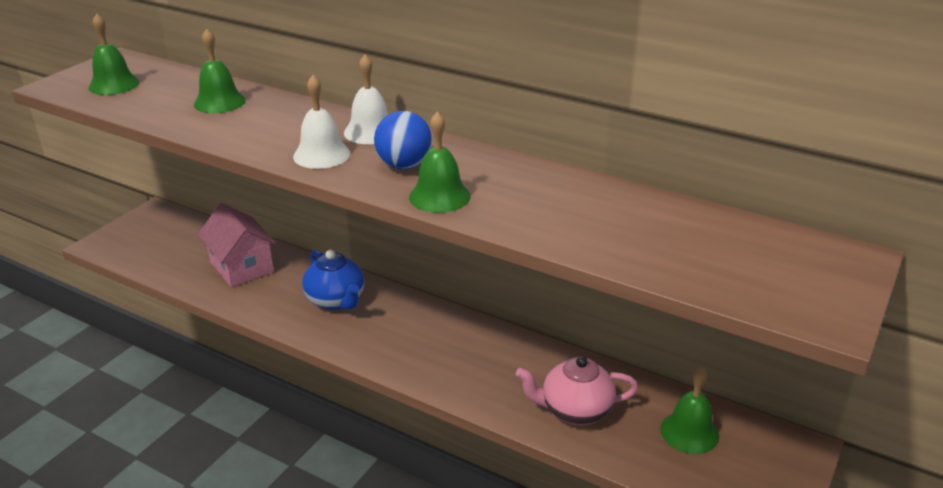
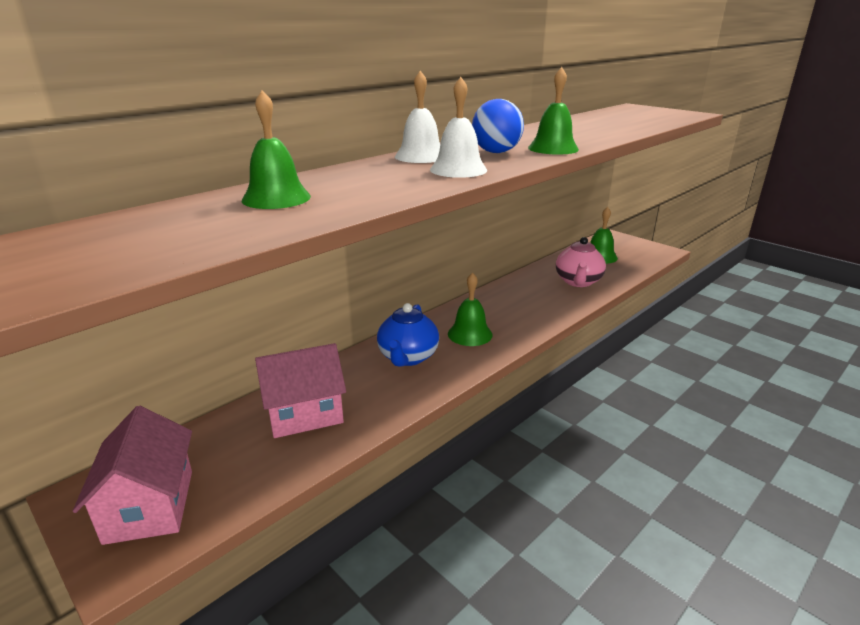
camera: 75 degrees left, 5 degrees down
(114, 85) = (106, 251): green bell -> green bell (470, 334)
(144, 237) = (150, 506): none -> pink house
(336, 300) = (408, 357): blue teapot -> blue teapot turned 120 degrees clockwise

